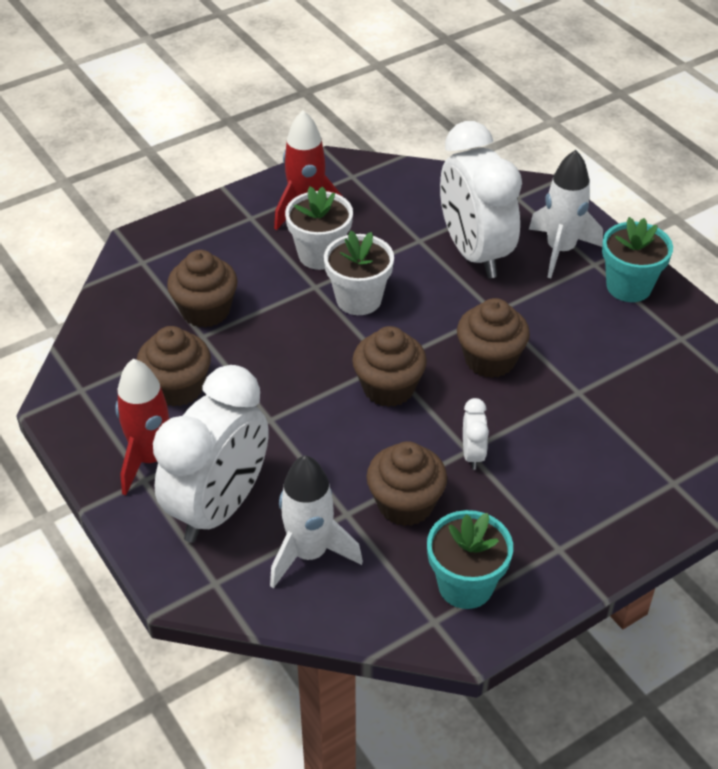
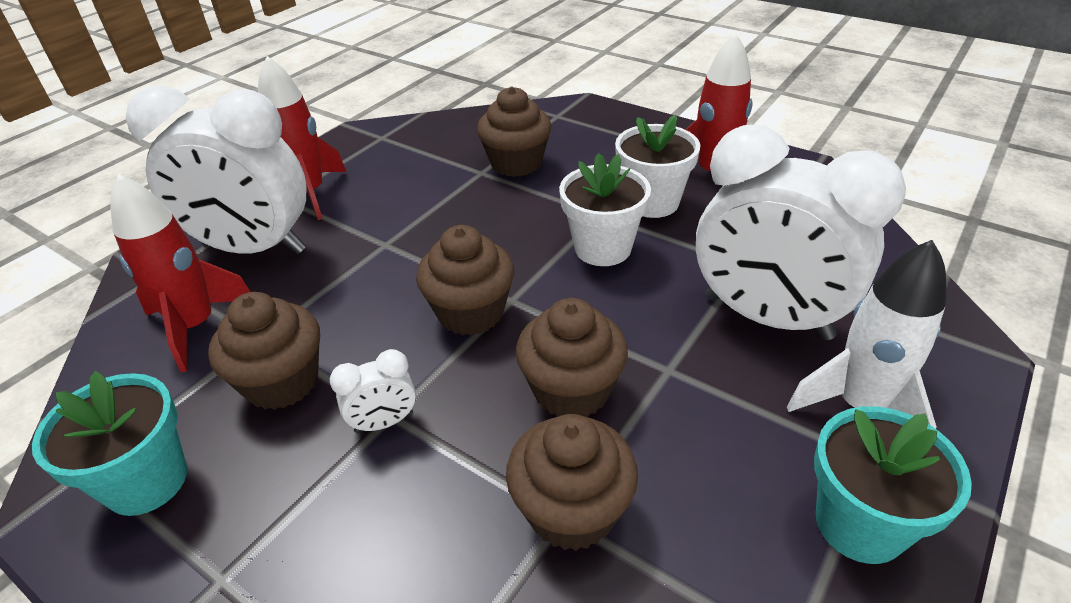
camera: 70 degrees right, 5 degrees down
(177, 388) = (405, 180): brown cupcake -> brown cupcake (572, 511)
(309, 553) = (196, 326): white rocket -> red rocket
(474, 253) = (767, 317): white clock -> white clock turned 105 degrees counterclockwise

